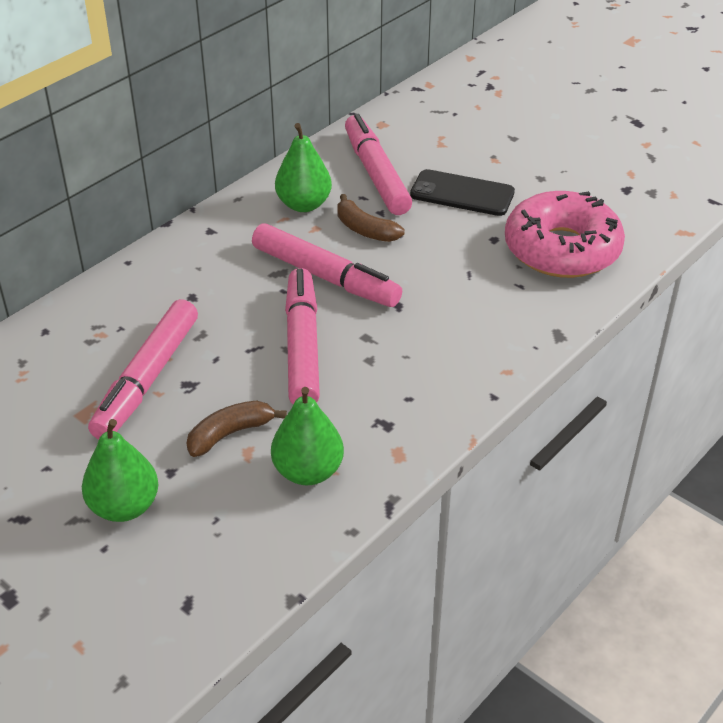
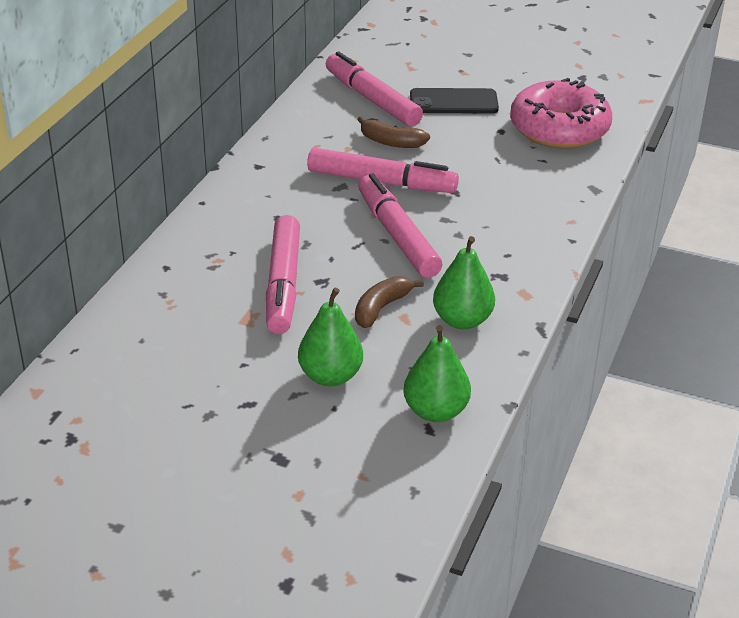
camera: 20 degrees left, 5 degrees down
(304, 204) = (326, 132): green pear -> green pear (435, 411)

